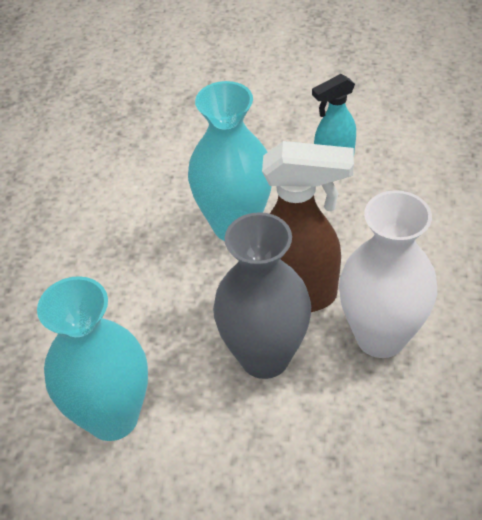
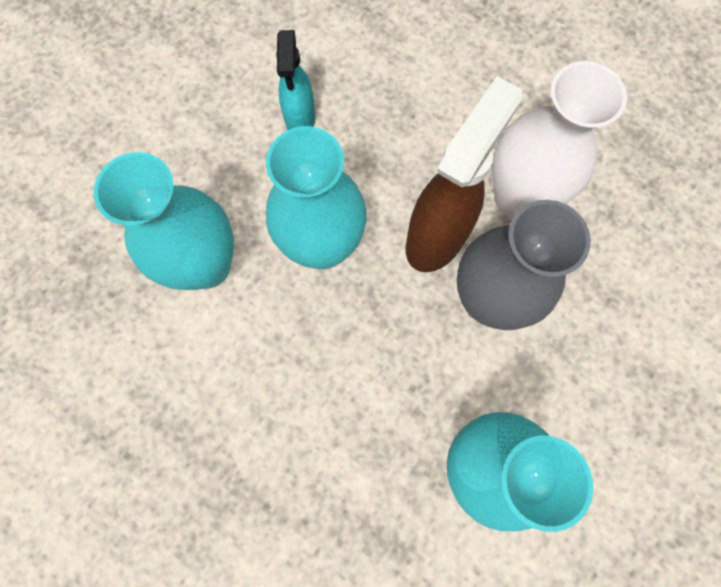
camera: 65 degrees left, 25 degrees up
(172, 169) = (206, 265): none -> turquoise vase

